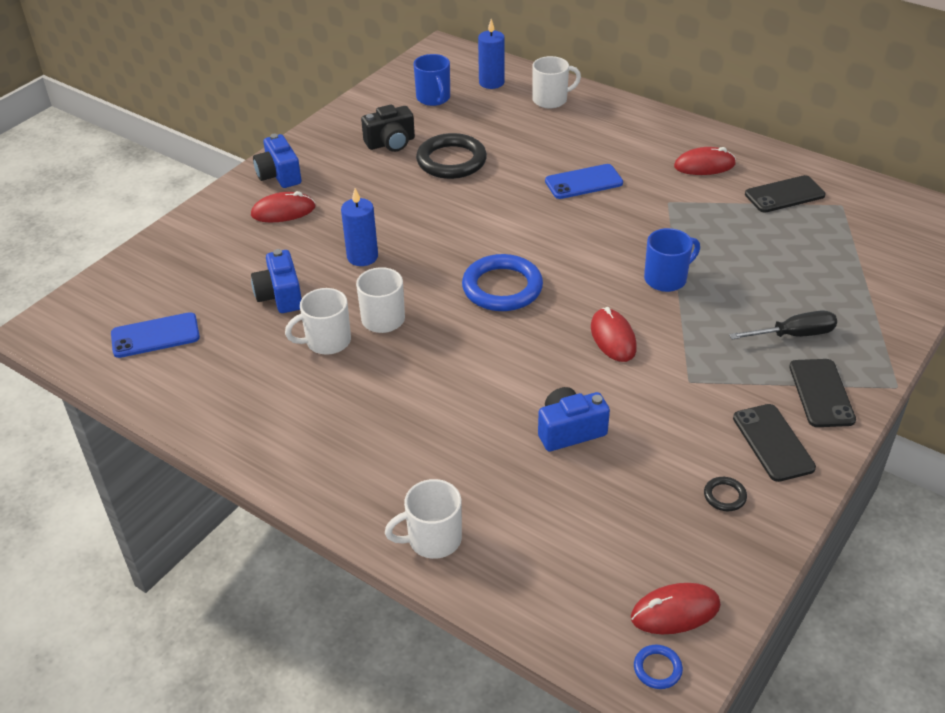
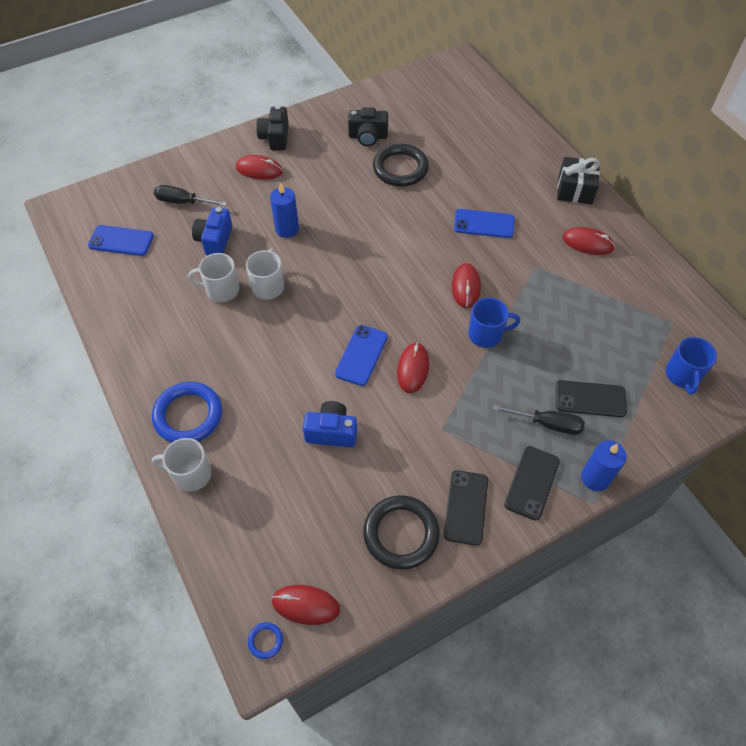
camera: 25 degrees right, 15 degrees up
(209, 271) = (183, 202): none -> black screwdriver
(279, 175) = (275, 138): blue camera -> black camera
(433, 98) = (424, 106): blue mug -> blue mug (682, 375)
(491, 82) = (476, 106): blue candle -> blue candle (595, 478)
(502, 287) = (364, 294): blue ring -> blue ring (188, 415)
(545, 346) = (361, 355): none -> blue phone
(551, 100) = (510, 138): white mug -> none
(610, 244) = (466, 287): none -> red mouse
(654, 124) = (575, 190): none -> black gift
(724, 496) = (401, 534): black ring -> black ring, size x2.31
(784, 195) = (632, 295): black phone -> black phone (590, 399)

